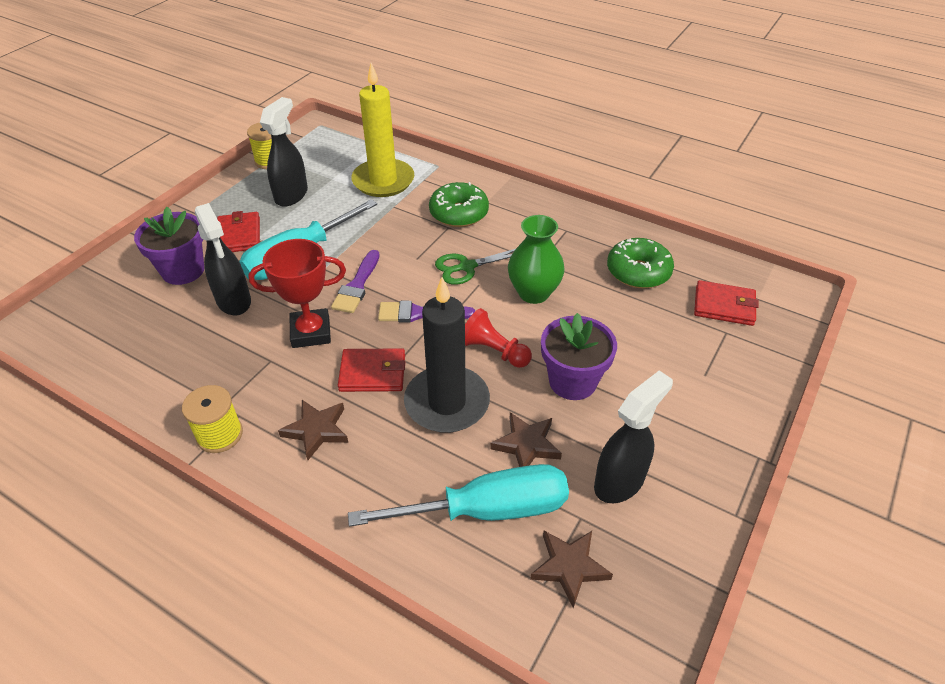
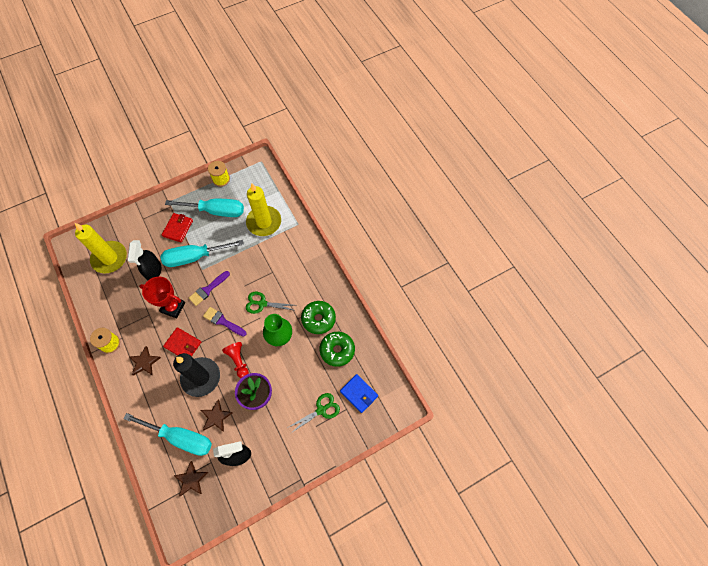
camera: 30 degrees right, 20 degrees up
(129, 317) = (110, 258): none -> yellow candle
(183, 271) = (143, 240): purple flower pot -> none
(292, 195) = (216, 211): black spray bottle -> turquoise screwdriver
(459, 213) = (283, 265): green donut -> green donut (318, 319)
(691, 351) = (321, 410): none -> green scissors
(724, 306) = (359, 393): red wallet -> blue wallet

